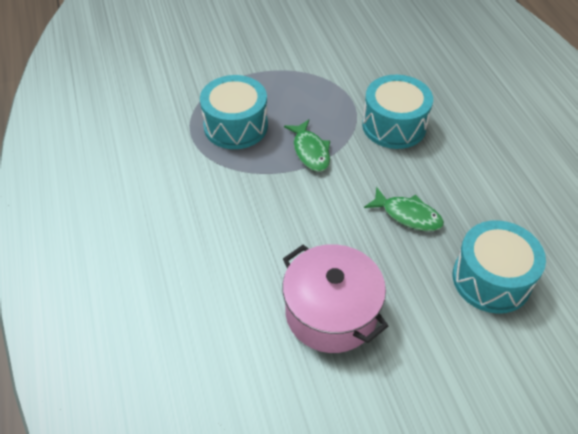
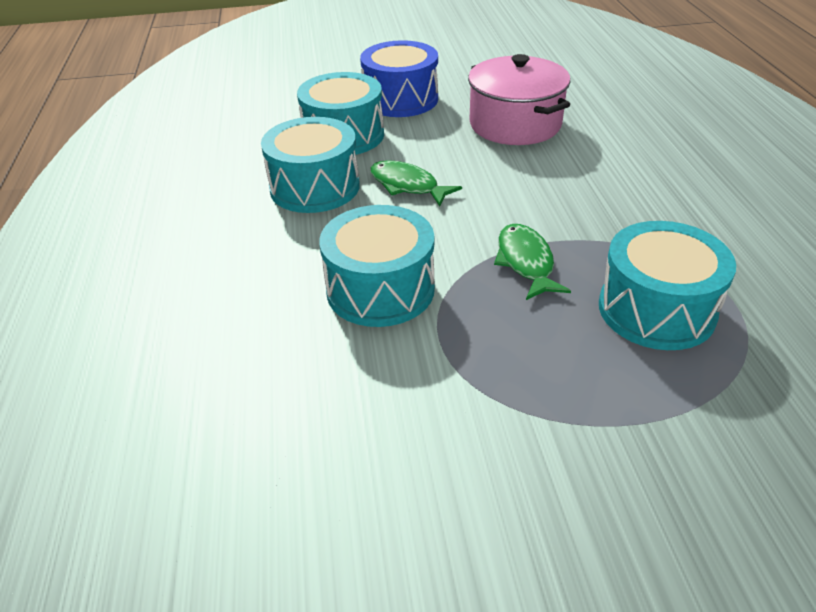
camera: 170 degrees left, 10 degrees down
(462, 354) = (400, 99): none -> blue drum
(480, 207) = (315, 187): none -> turquoise drum

